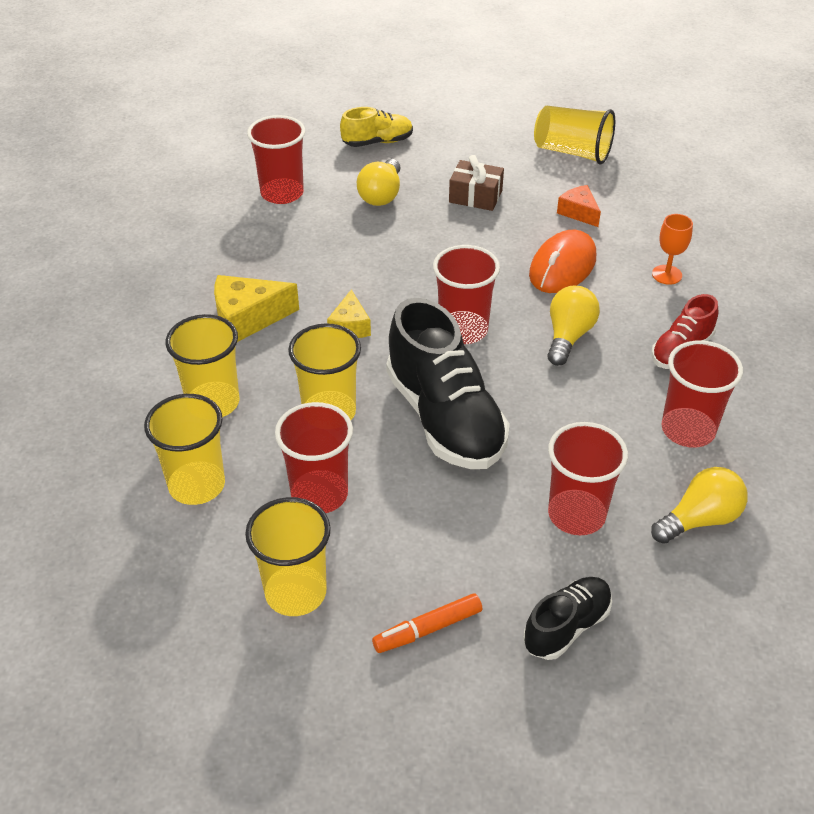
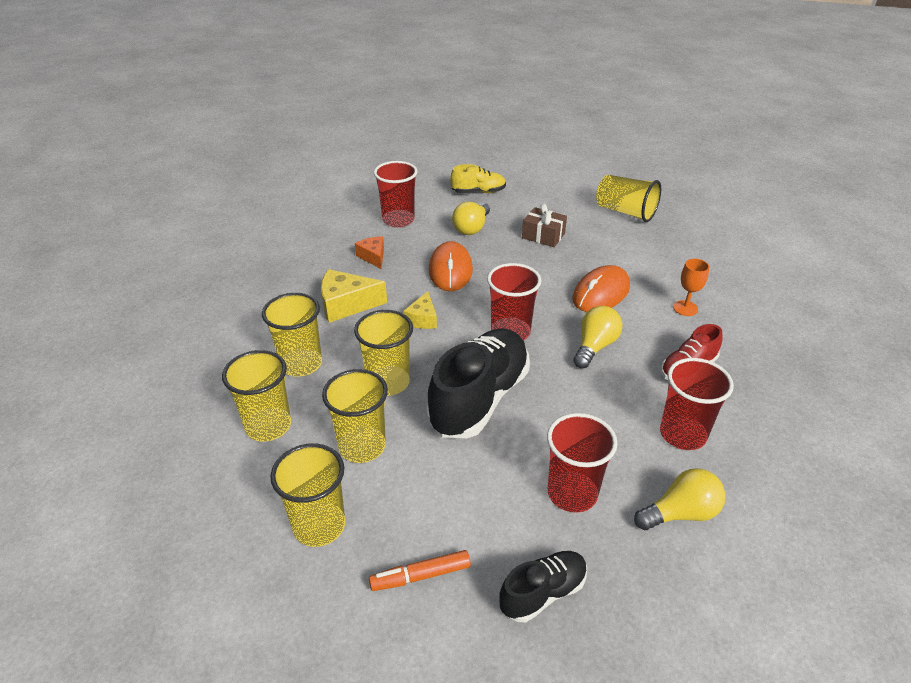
camera: 10 degrees right, 5 degrees down
(319, 494) = (362, 446): red cup -> yellow cup
(368, 256) = (450, 270): none -> orange mouse
(445, 418) = (479, 398): black shoe -> black shoe turned 135 degrees counterclockwise
(578, 212) = (622, 255): orange cheese -> orange cheese (373, 257)

